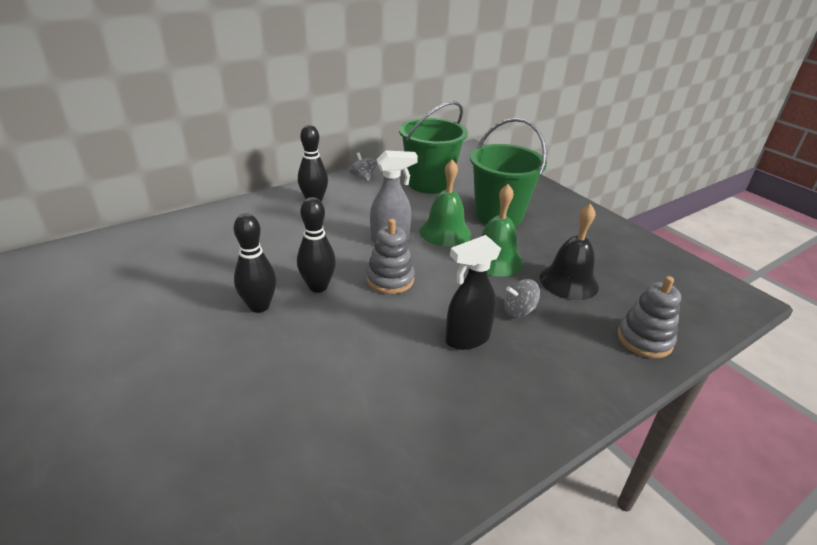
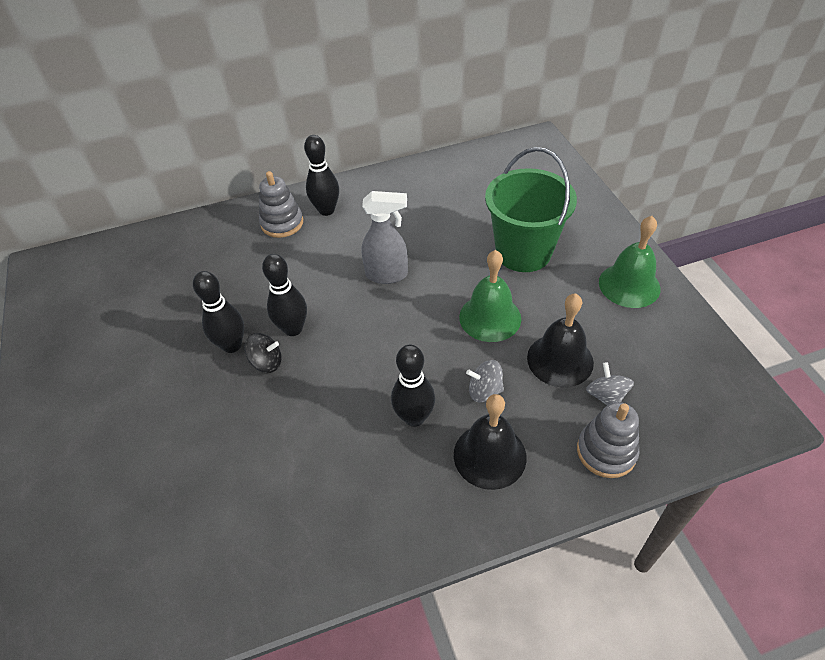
camera: 20 degrees right, 15 degrees up
(301, 315) = (267, 362): none -> black spinning top
(363, 177) = (391, 178): grey spinning top -> grey spinning top (606, 396)
(390, 279) = (367, 329): grey stacking toy -> grey stacking toy (282, 223)
(429, 183) = (463, 193): green bucket -> none
(445, 232) = (450, 270): green bell -> green bell (629, 285)
(466, 339) = (414, 417): black spray bottle -> black bowling pin
(550, 357) = (489, 455): none -> black bell

